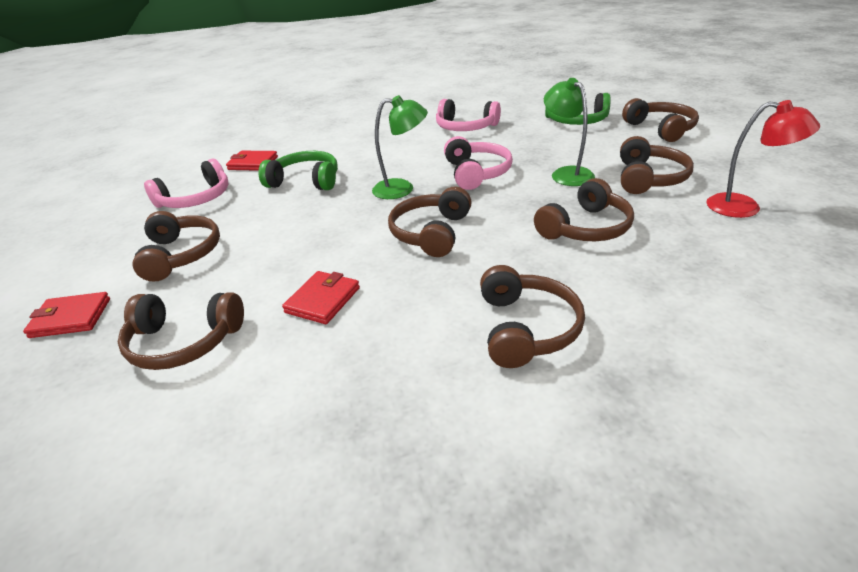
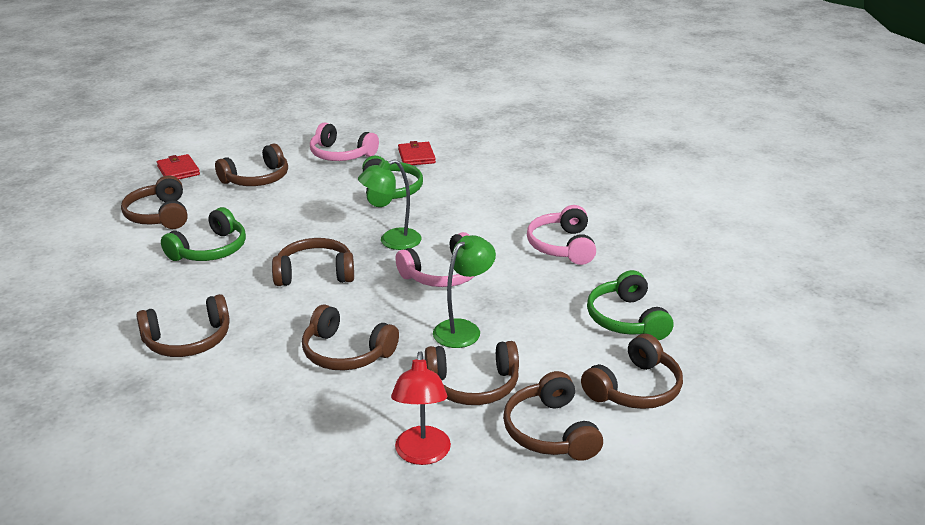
camera: 65 degrees right, 5 degrees down
(322, 300) = (210, 250): red wallet -> green headphones
(402, 189) = (392, 241): green lamp -> green lamp turned 90 degrees clockwise
(710, 159) = (550, 431): none -> brown headphones

